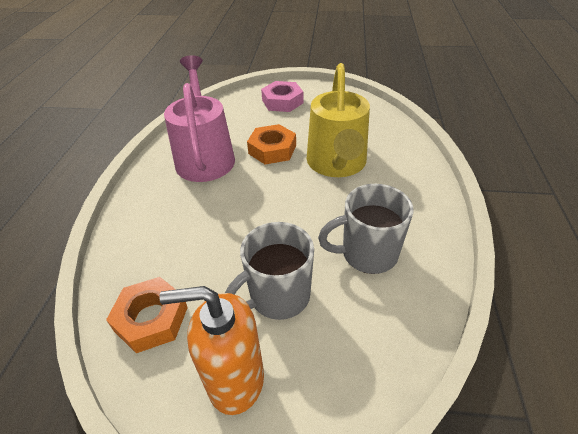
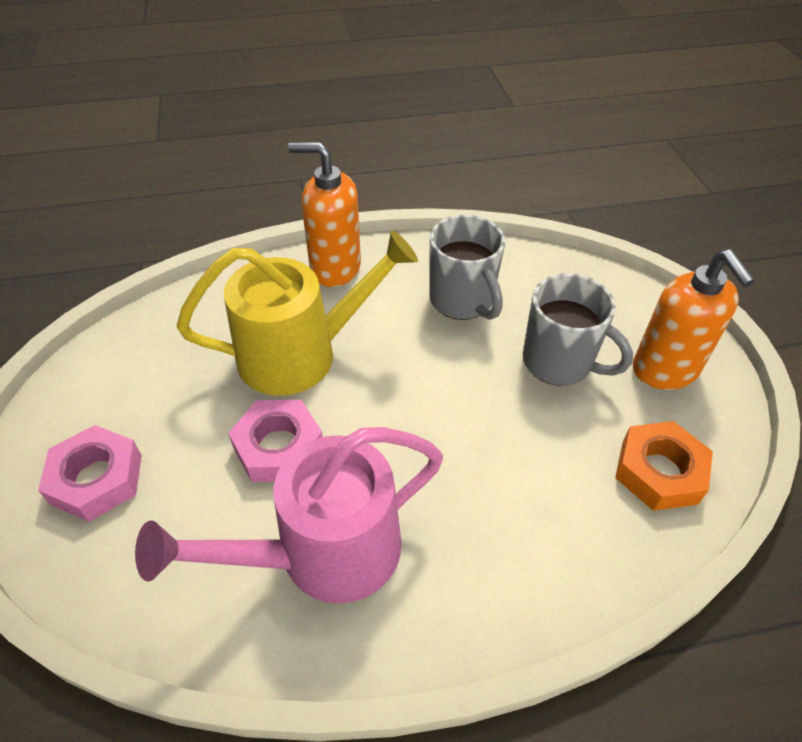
camera: 110 degrees left, 5 degrees up
(272, 149) = (278, 447): orange nut -> pink nut
(419, 190) = (335, 268): none -> orange soap dispenser

